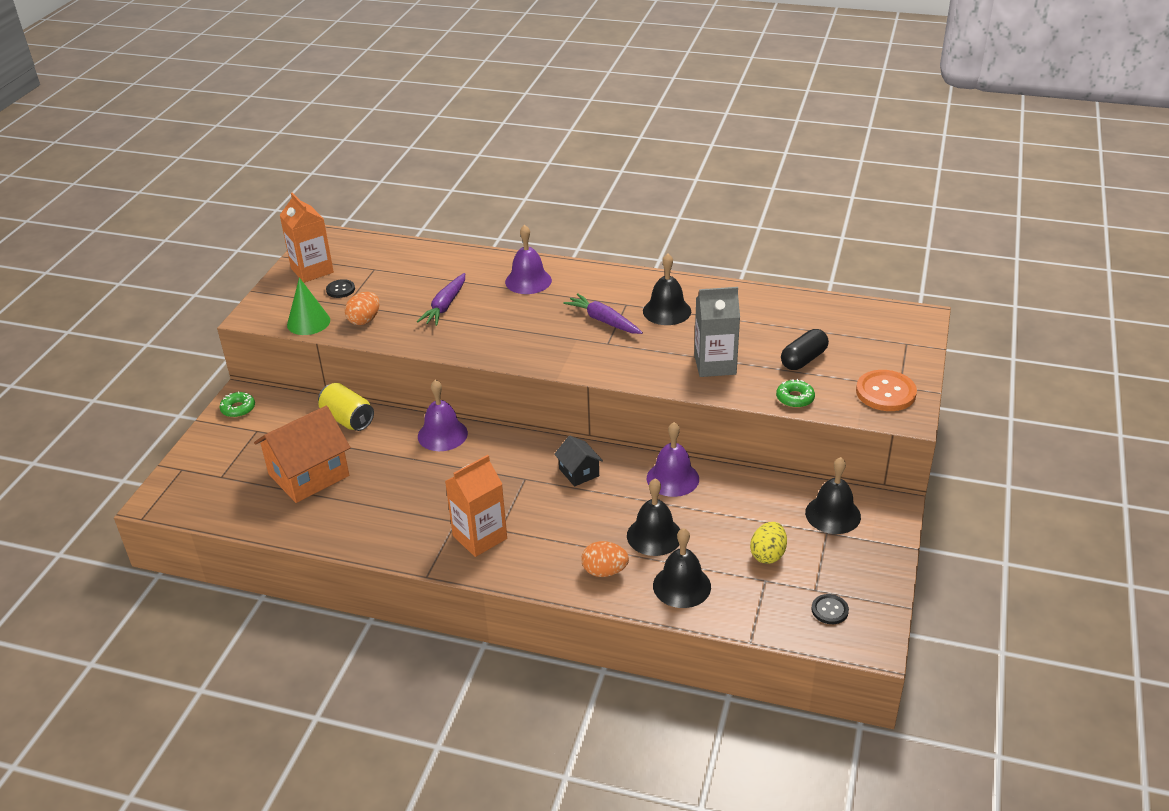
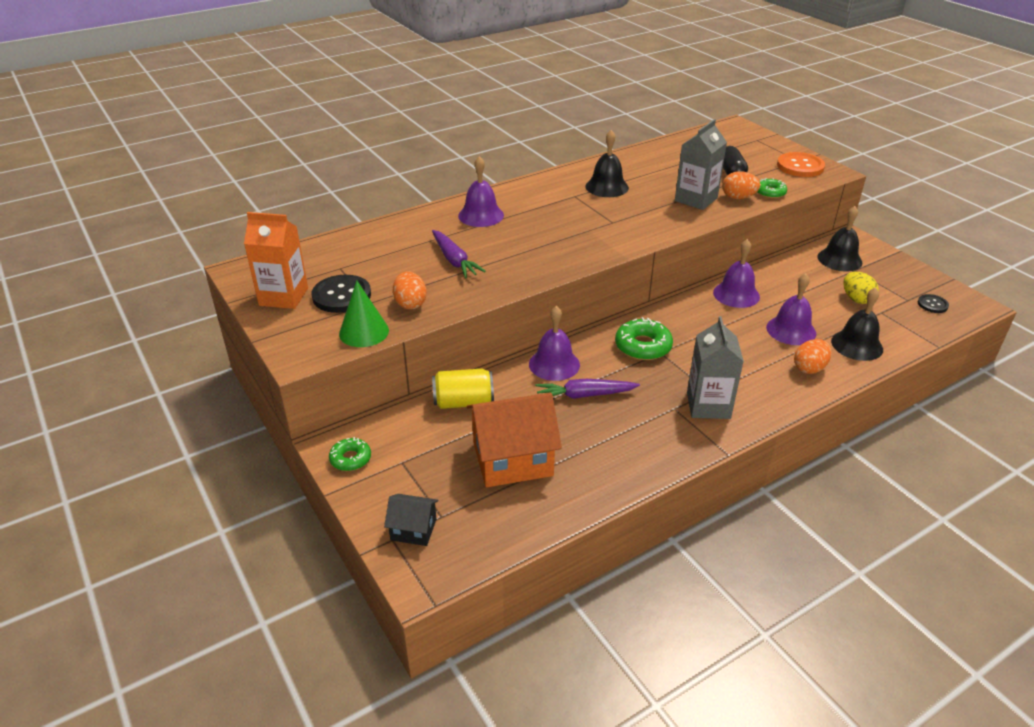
camera: 50 degrees left, 0 degrees up
(309, 475) = (513, 459): orange house -> orange house turned 75 degrees clockwise
(340, 289) = (341, 295): black button -> black button, size x1.80
(480, 537) = (708, 405): orange carton -> grey carton
(521, 465) = (643, 346): none -> green donut
(579, 472) = (683, 326): black house -> black house (413, 529)
(603, 321) = (582, 211): purple carrot -> purple carrot (584, 395)
(654, 535) = (791, 330): black bell -> purple bell
(755, 385) = (738, 197): none -> orange egg

